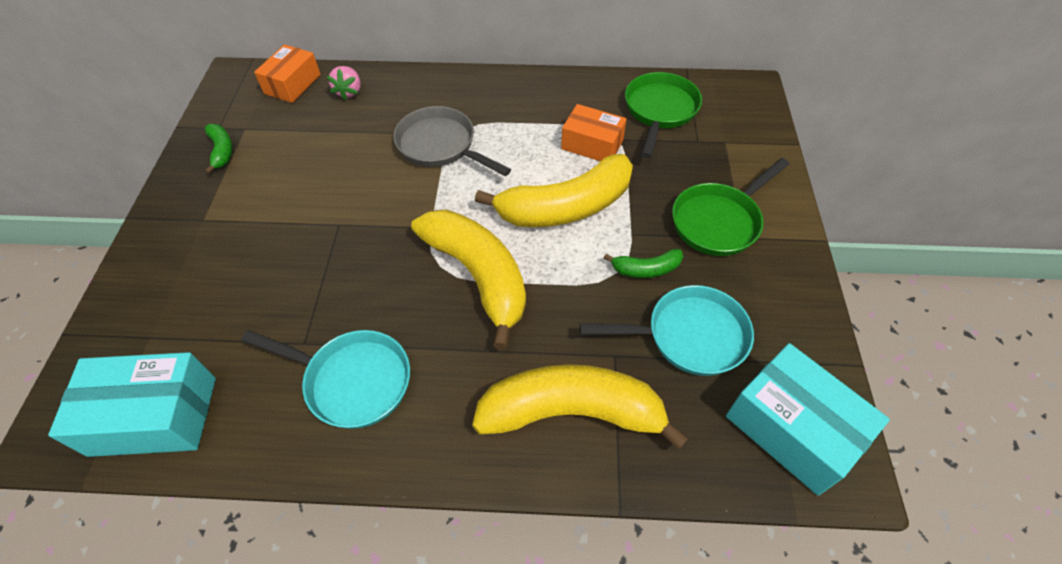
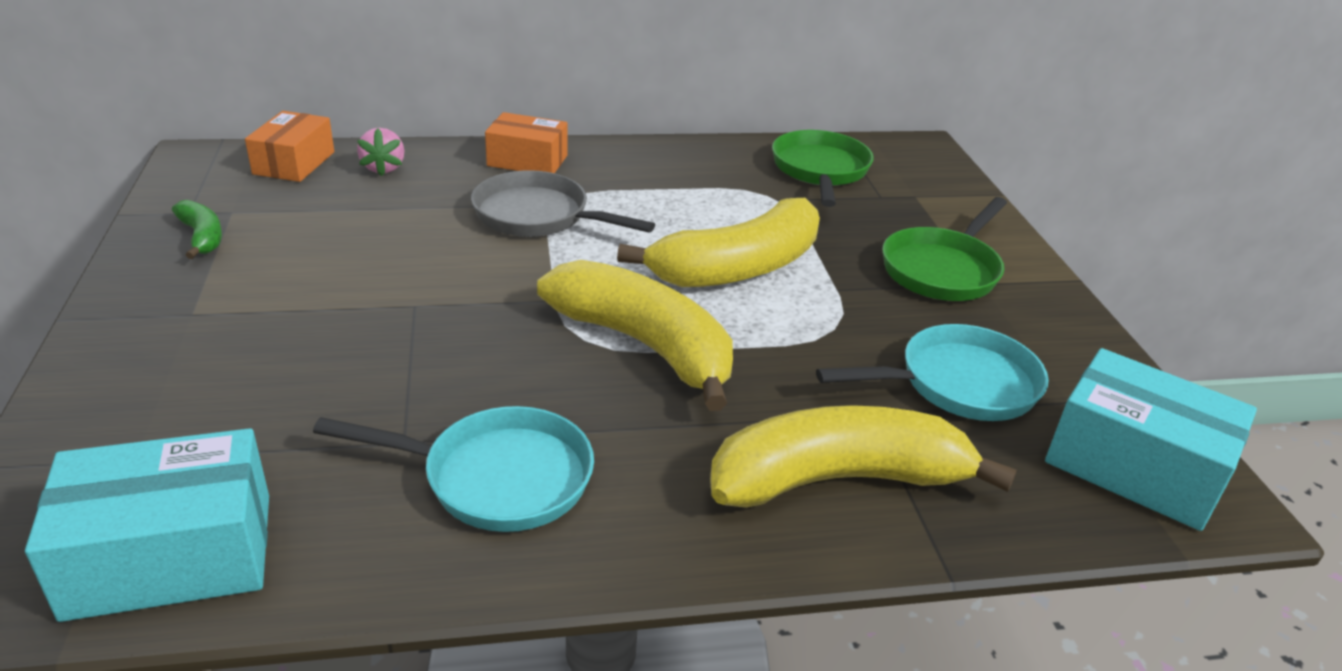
camera: 15 degrees left, 20 degrees down
(592, 144) = (747, 205): orange box -> orange box (527, 161)
(646, 269) = (872, 322): green banana -> none

